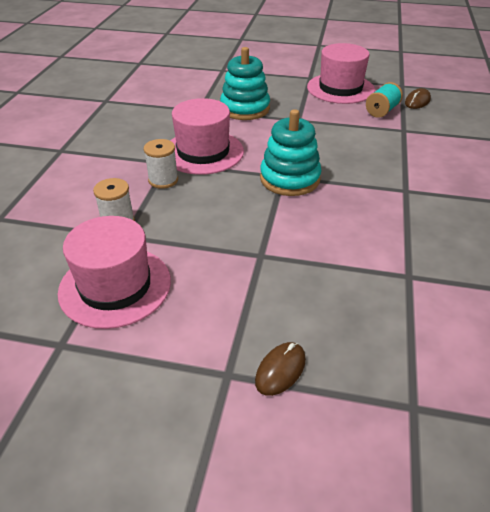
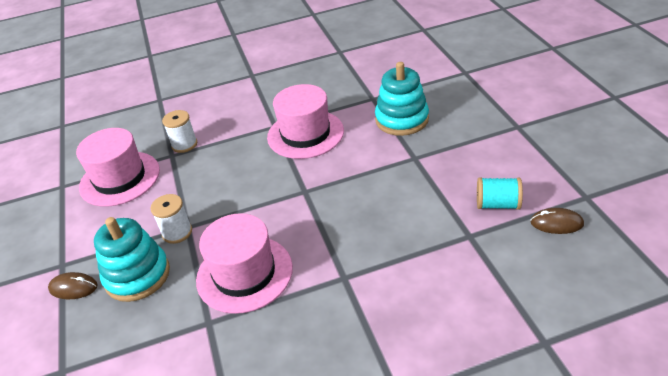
camera: 65 degrees right, 0 degrees up
(163, 180) = (249, 136): white spool -> white spool (177, 232)
(290, 179) = (303, 197): turquoise stacking toy -> turquoise stacking toy (137, 275)
(340, 88) = (517, 156): pink hat -> pink hat (244, 273)

